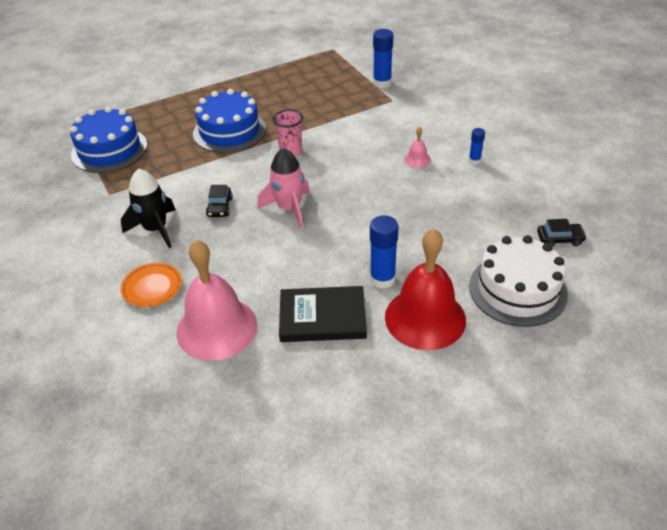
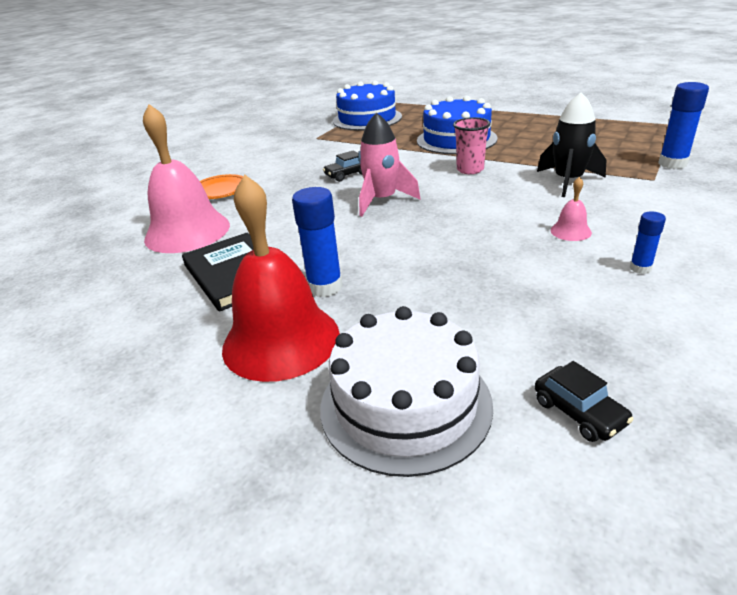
camera: 60 degrees right, 10 degrees down
(155, 229) = (291, 165): black rocket -> black rocket (568, 181)

